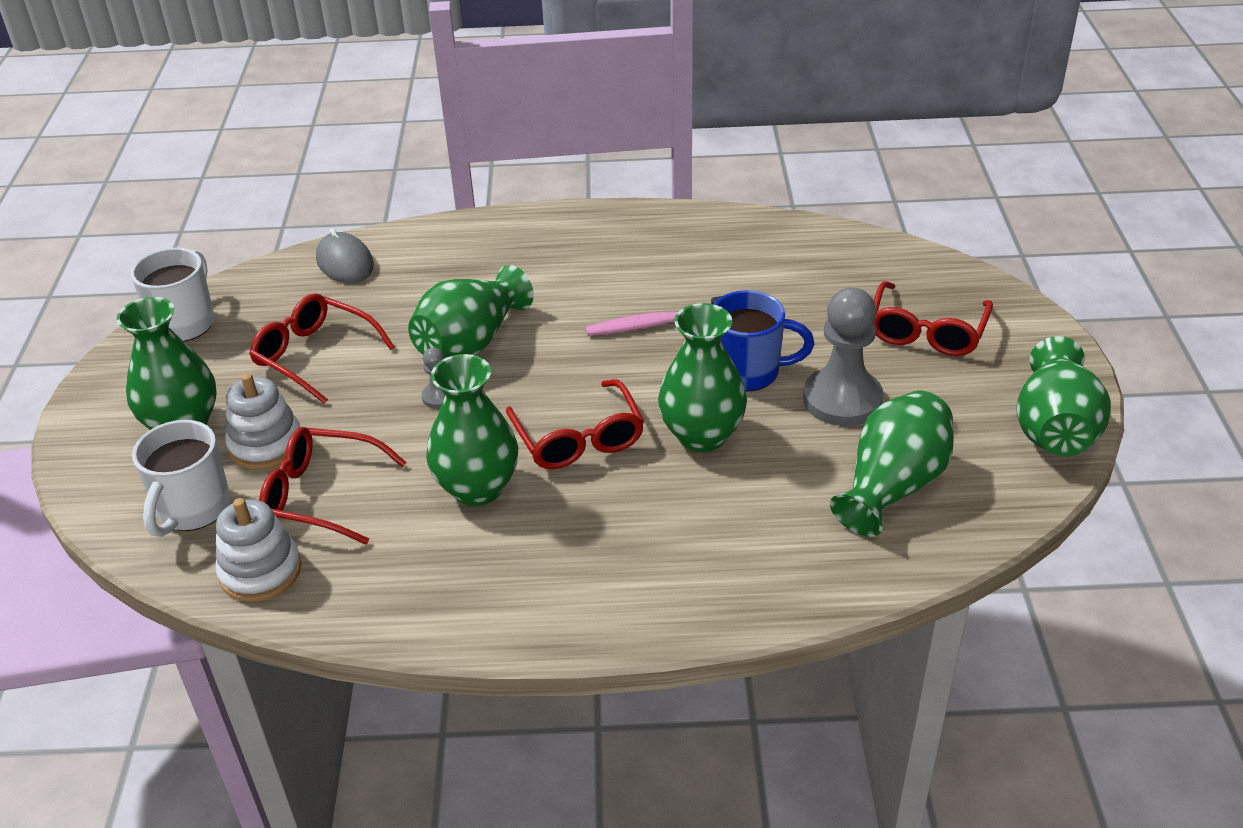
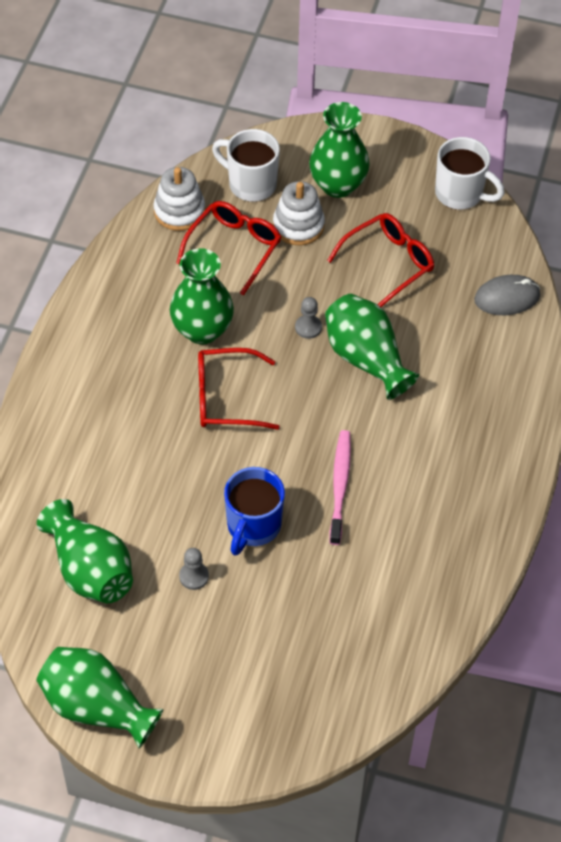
camera: 105 degrees right, 15 degrees up
(702, 435) = (195, 472): green vase -> none
(842, 399) = (194, 576): grey pawn -> grey pawn, size x0.46
(926, 331) = (249, 674): red glasses -> none

